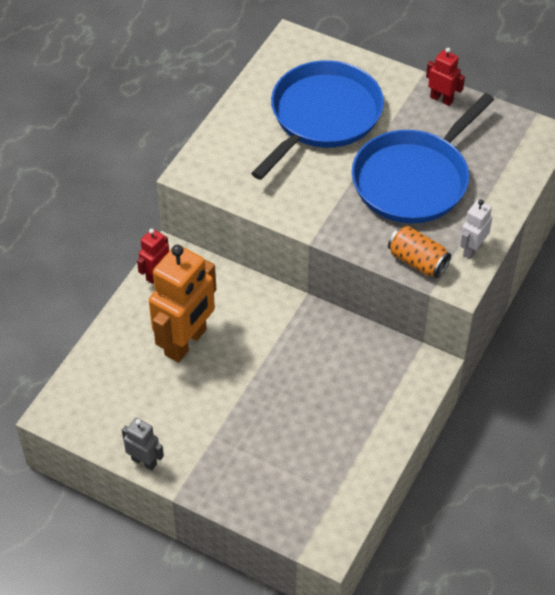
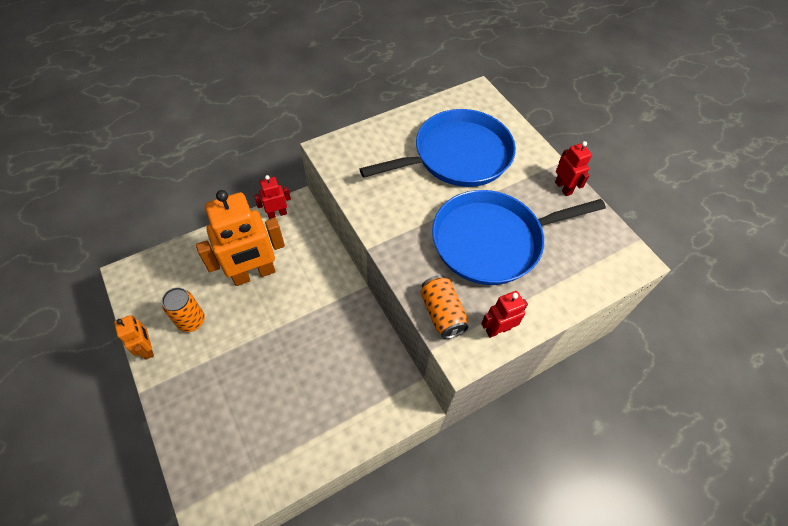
camera: 30 degrees right, 5 degrees up
(144, 461) = (148, 348): grey robot -> orange robot
(164, 416) = (191, 321): none -> orange can
(472, 249) = (498, 329): white robot -> red robot

